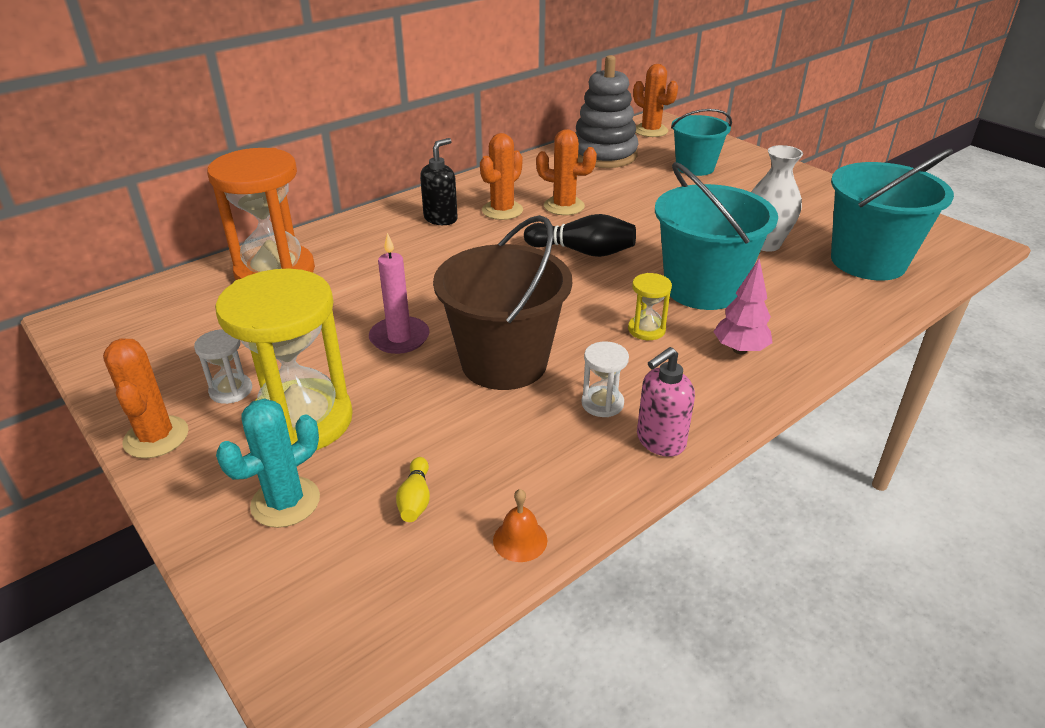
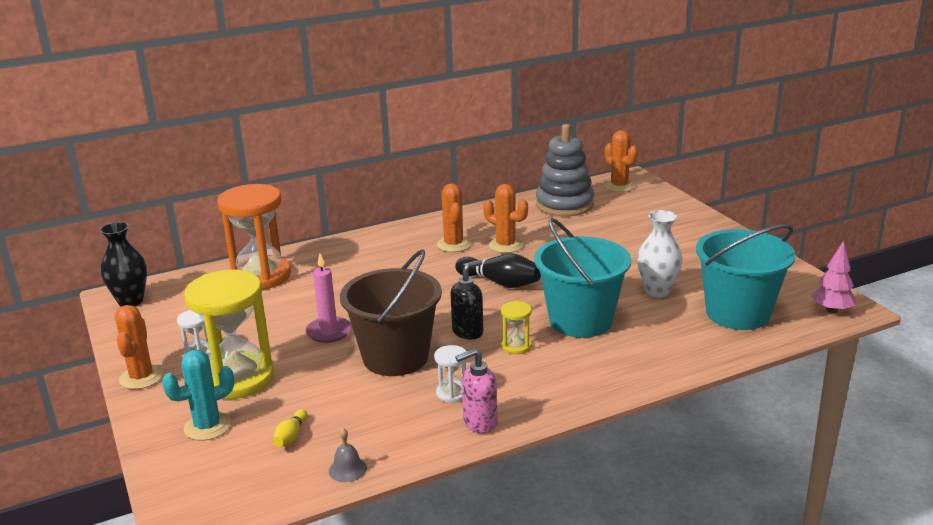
camera: 15 degrees right, 10 degrees down
(102, 324) = (130, 301): none -> black vase
(441, 219) = (402, 247): black soap dispenser -> black soap dispenser (468, 332)
(502, 210) = (453, 244): orange cactus -> orange cactus turned 60 degrees counterclockwise
(520, 540) = (347, 469): orange bell -> grey bell
(695, 167) = (638, 221): turquoise bucket -> none
(739, 350) = (581, 369): pink tree -> pink tree (831, 310)

